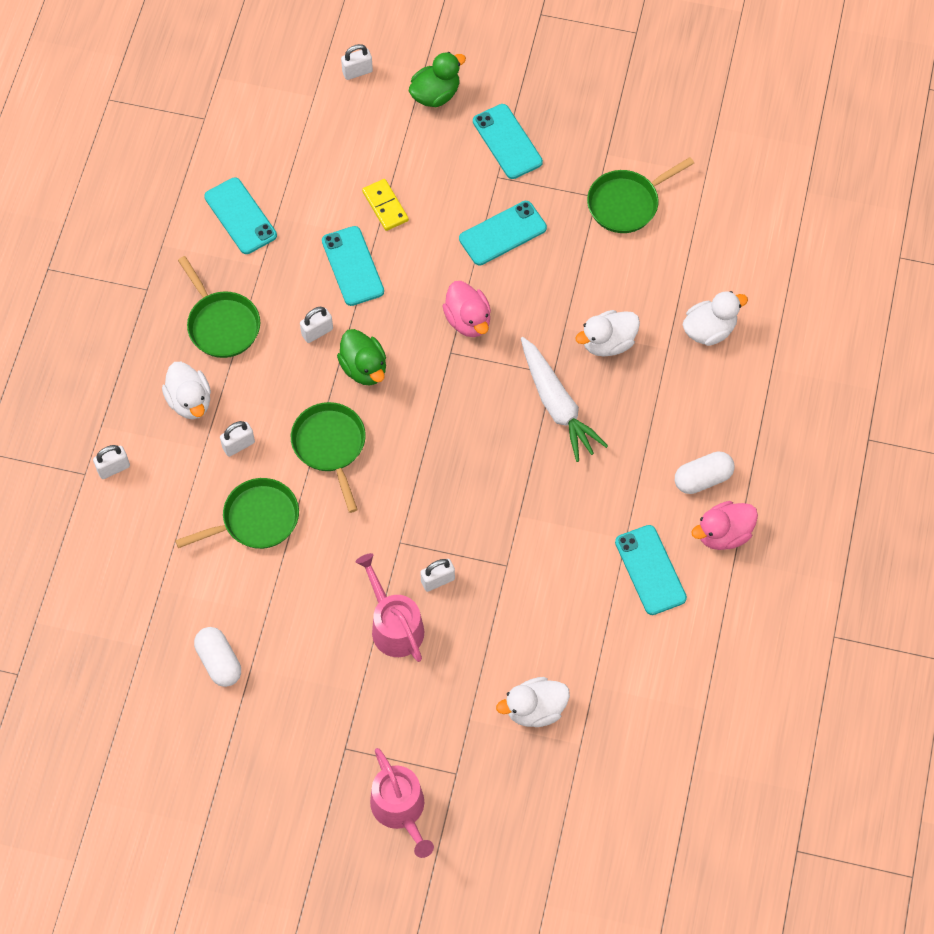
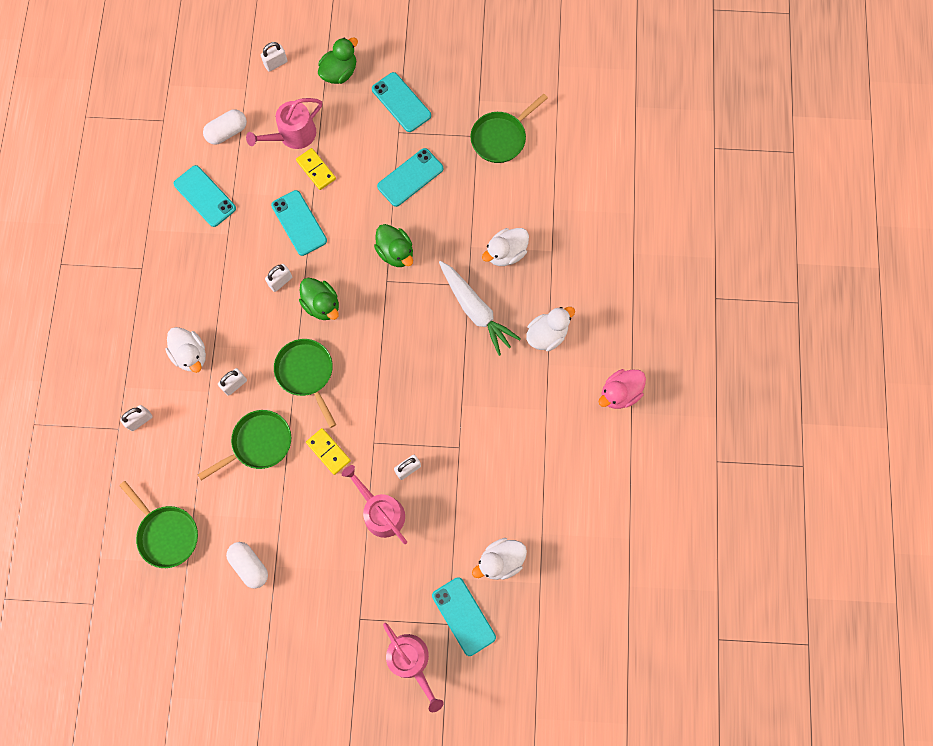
camera: 10 degrees left, 10 degrees up
(221, 324) = (205, 287): green pan -> green pan (166, 533)
(341, 543) = (328, 451): none -> yellow domino
(363, 160) = (293, 135): none -> pink watering can
(468, 320) = (395, 252): pink duck -> green duck
(650, 570) = (569, 432): turquoise phone -> turquoise phone (463, 616)
(702, 479) = (596, 351): white capsule -> white capsule (227, 132)
(709, 330) = (581, 230): white duck -> white duck (547, 335)

